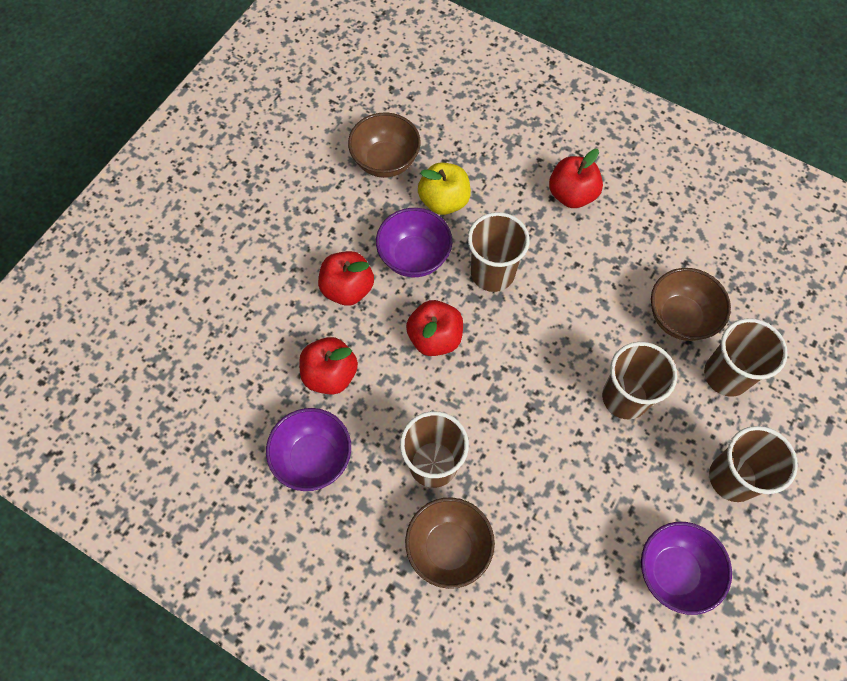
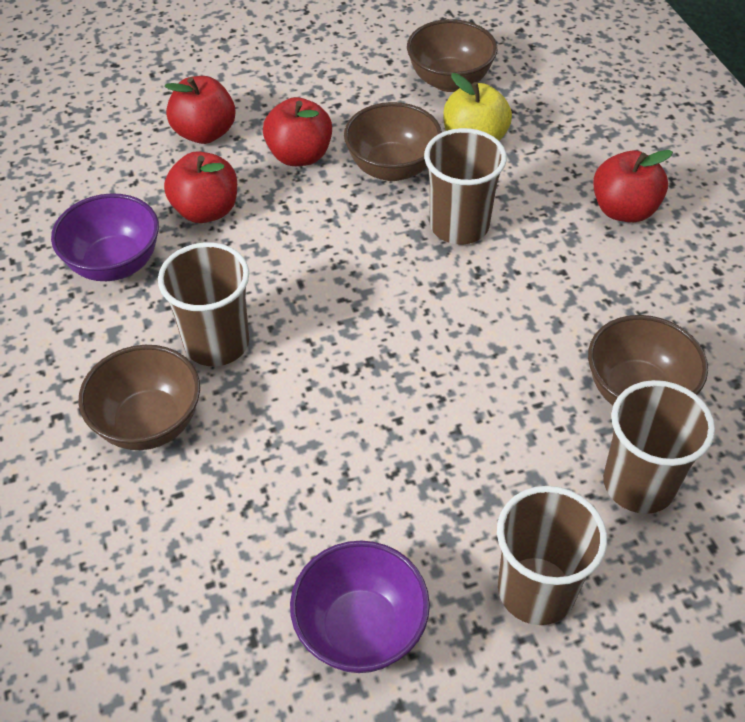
camera: 40 degrees right, 15 degrees down
(414, 257) = (392, 168): purple bowl -> brown bowl
(435, 338) = (338, 243): red apple -> red apple (204, 133)
(625, 397) = (487, 423): brown cup -> none

